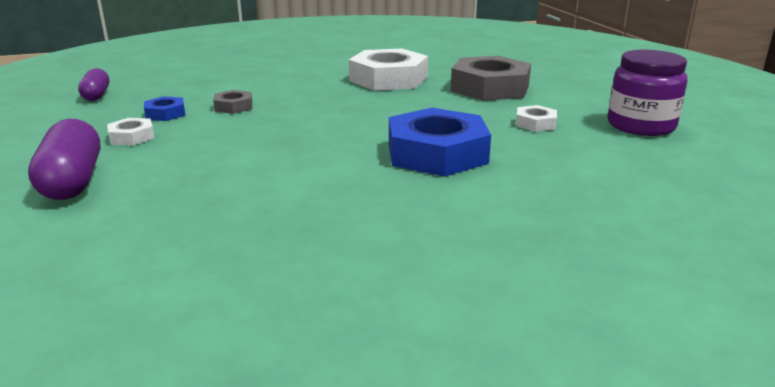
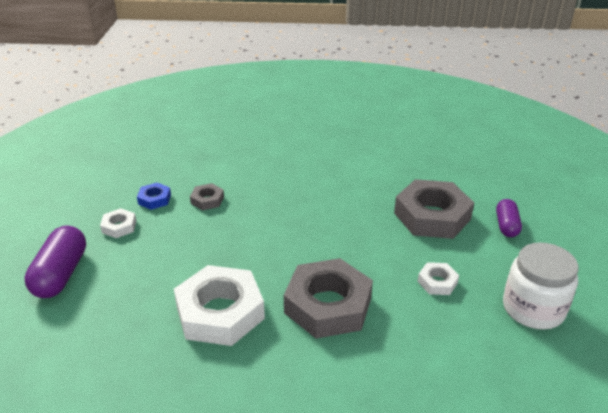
camera: 20 degrees right, 10 degrees up
(96, 95) = (118, 162): purple capsule -> purple capsule (506, 226)
(388, 79) = (351, 183): white nut -> white nut (220, 312)
(437, 153) = (328, 305): blue nut -> grey nut
(641, 125) = (533, 309): purple jar -> white jar

